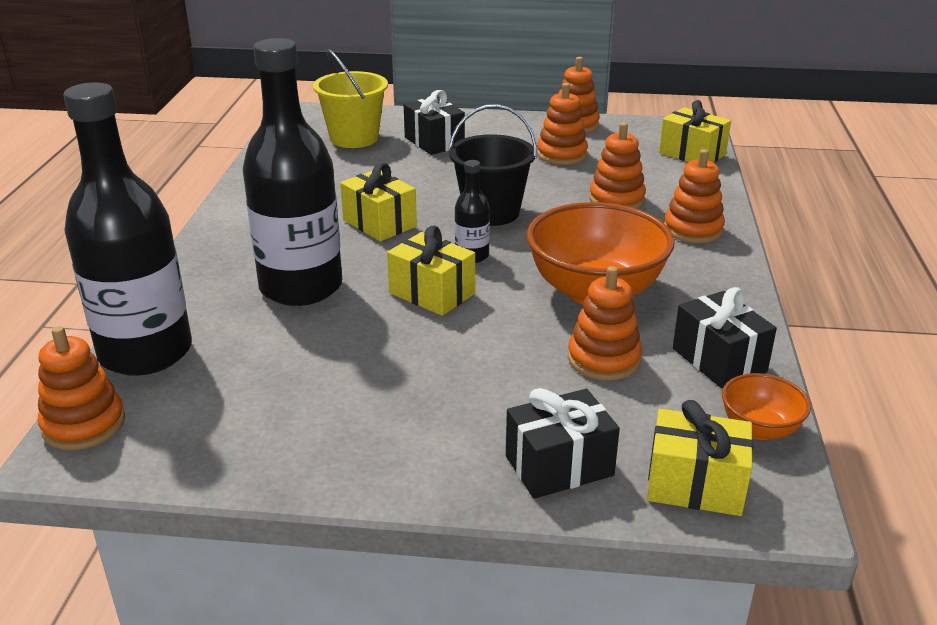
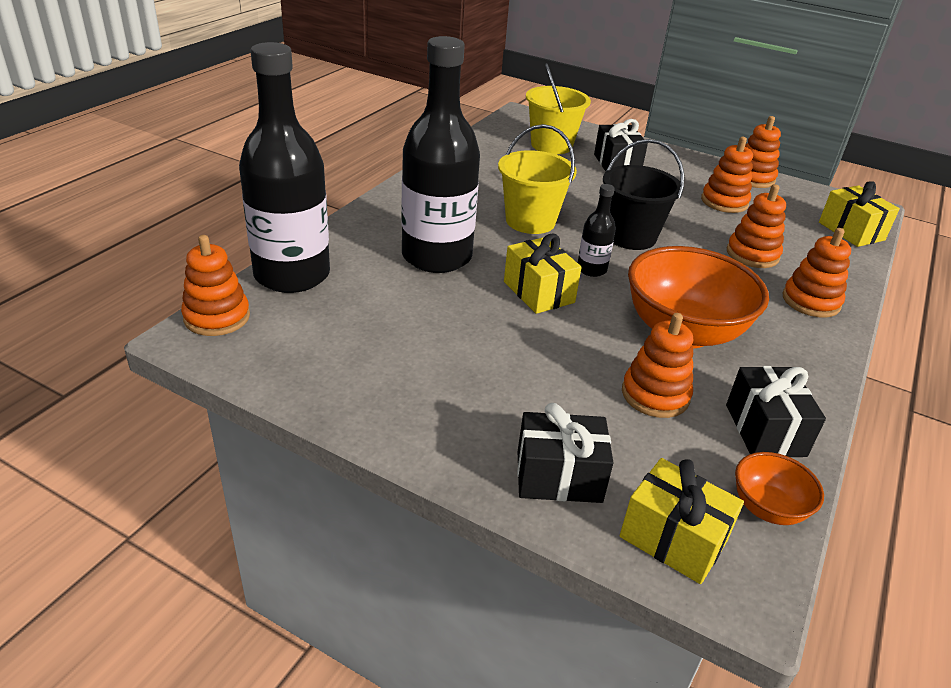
camera: 20 degrees right, 5 degrees up
(379, 223) = (530, 221): yellow gift -> yellow bucket

